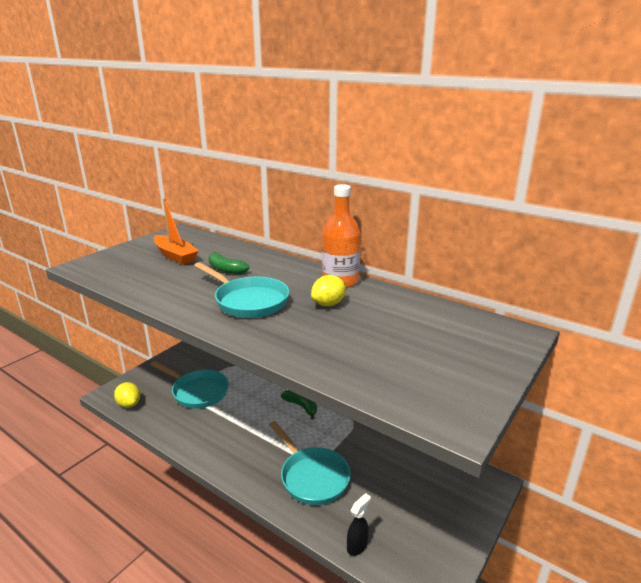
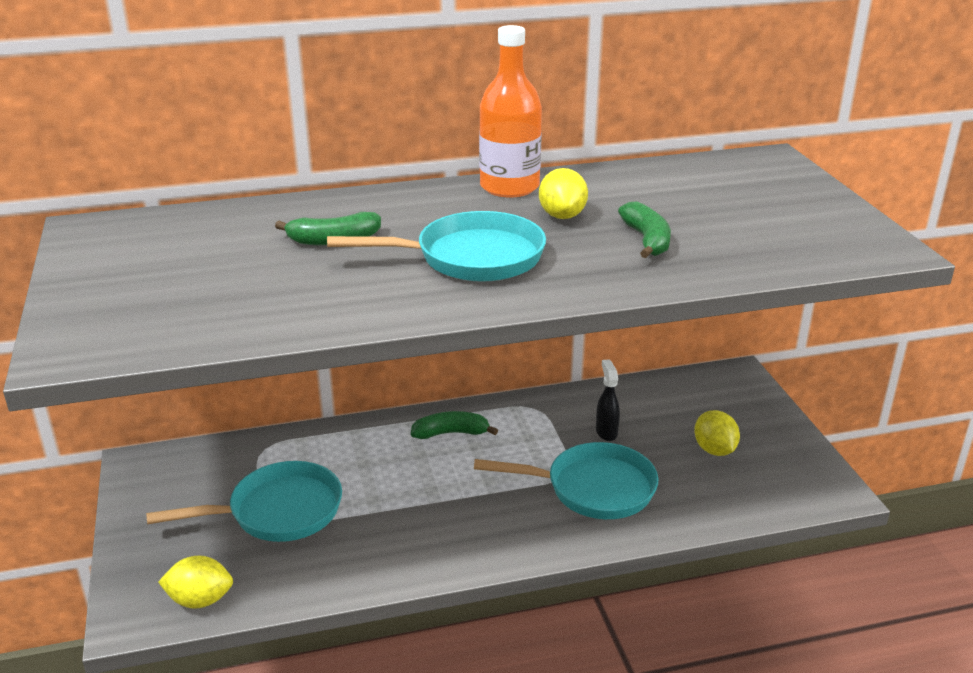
camera: 50 degrees left, 5 degrees up
(175, 256) = (200, 260): orange boat -> none
(335, 335) = (647, 240): none -> green banana
(357, 546) = (733, 509): black spray bottle -> black spray bottle (606, 432)
(403, 509) = (714, 450): none -> yellow lemon

